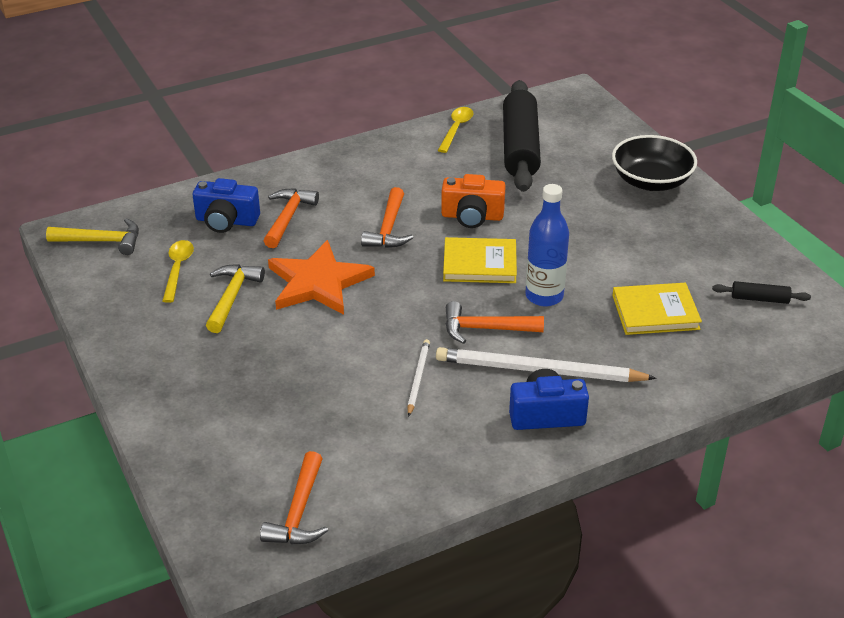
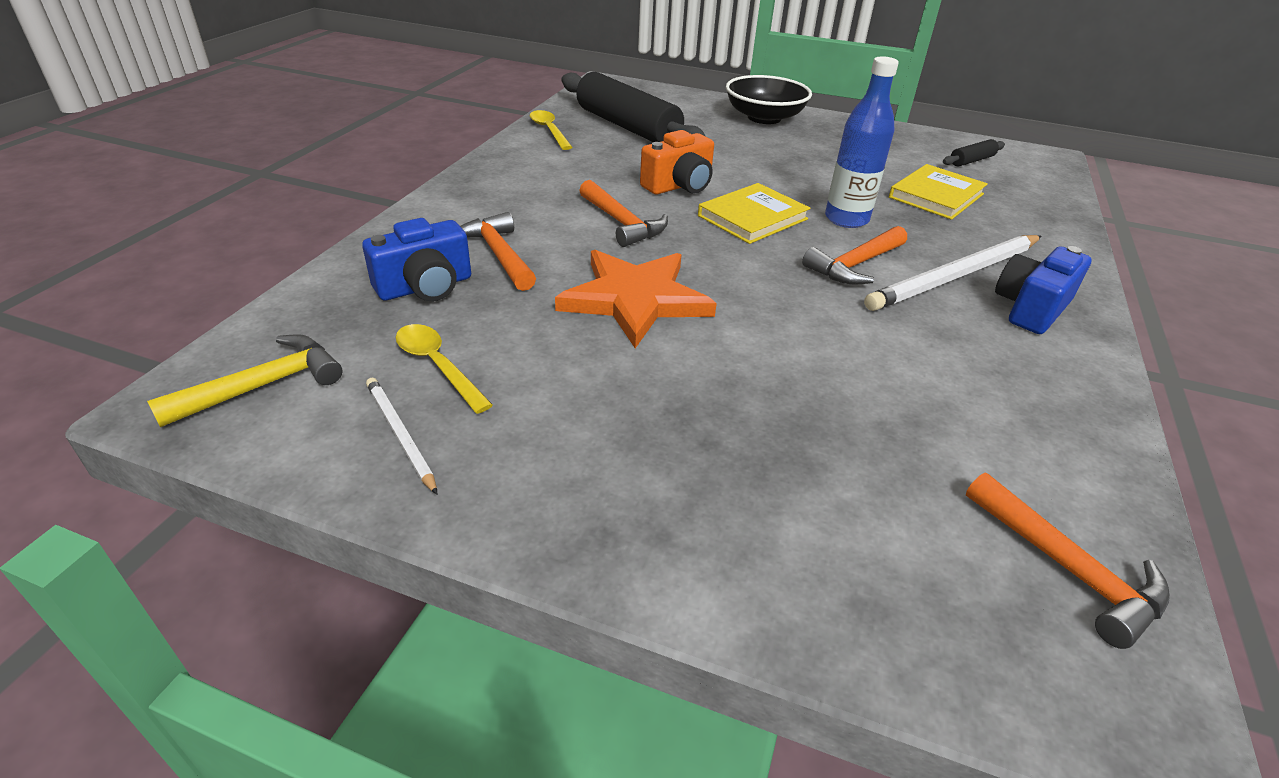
camera: 45 degrees left, 0 degrees up
(232, 297) = (561, 362): yellow hammer -> none
(418, 378) = (887, 337): white pencil -> white pencil (400, 435)

